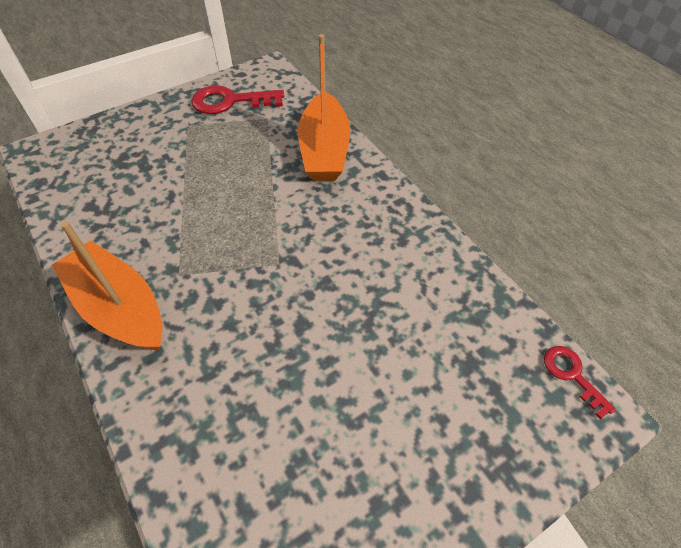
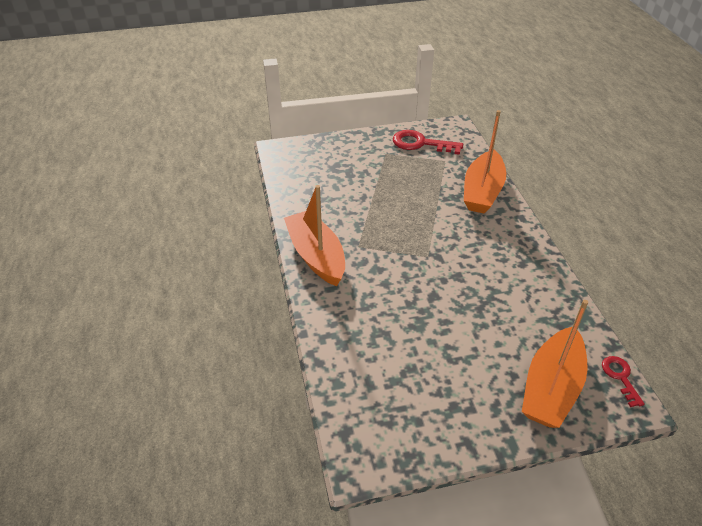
camera: 20 degrees right, 10 degrees down
(495, 423) = (551, 387): none -> orange boat

